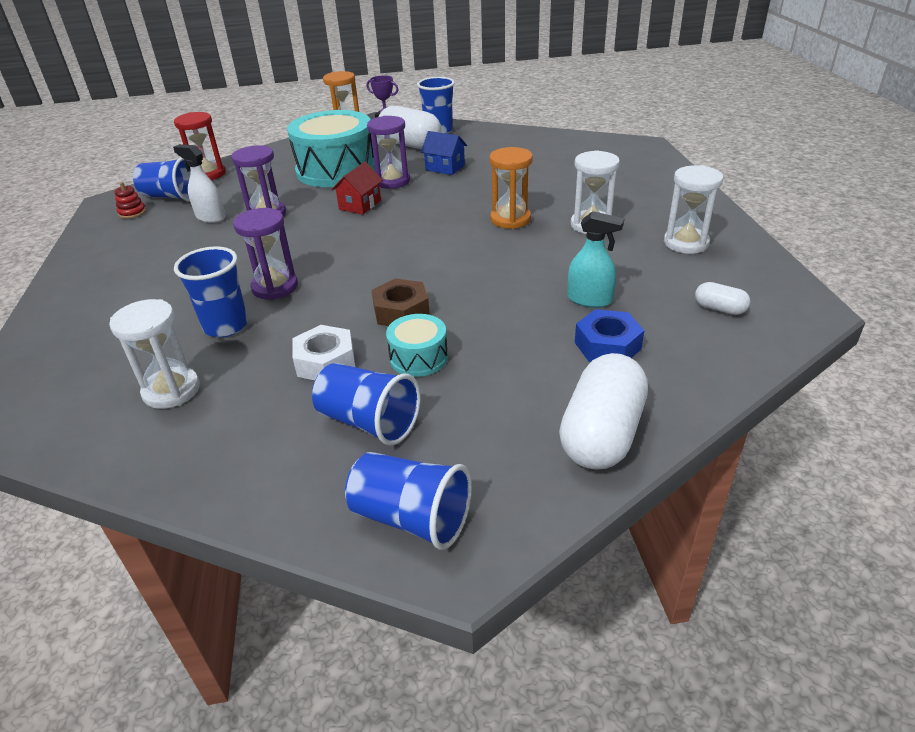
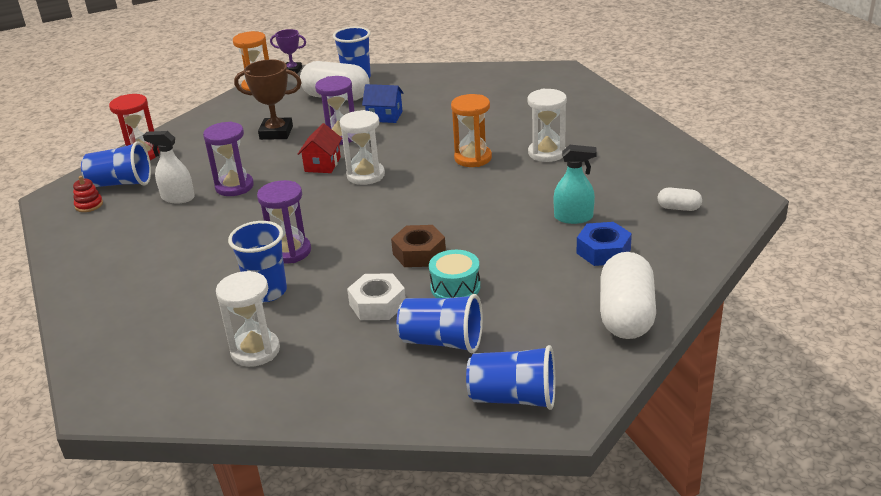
camera: 15 degrees left, 5 degrees down
(336, 170) = (276, 133): turquoise drum -> brown trophy
(686, 243) = (633, 157): white hourglass -> white hourglass (365, 175)

